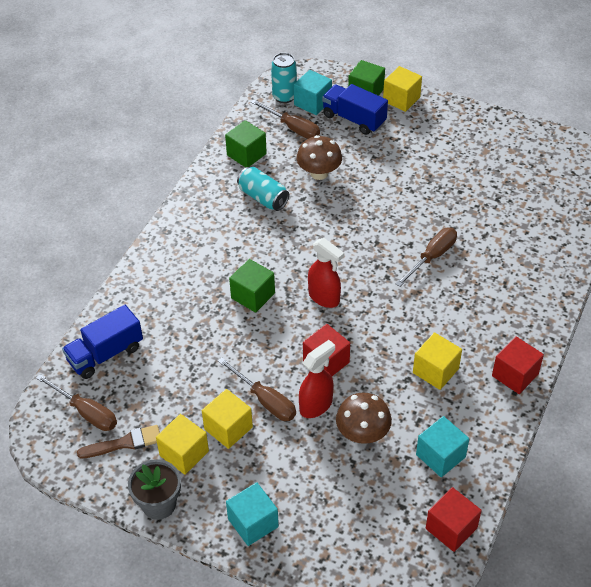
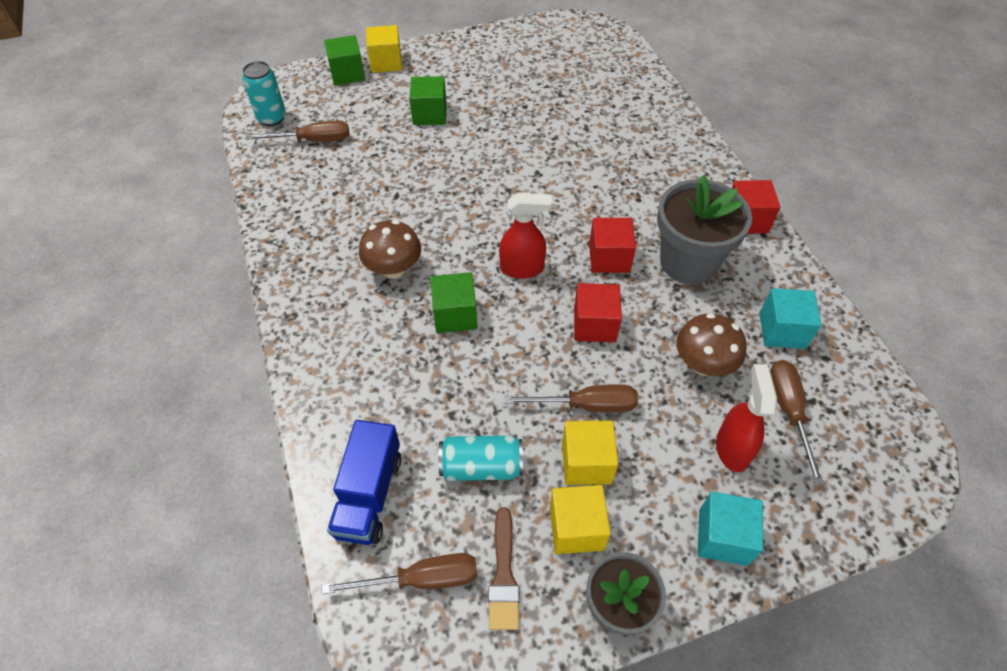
camera: 45 degrees left, 5 degrees up
(124, 443) = (503, 575): brown brush -> brown brush turned 150 degrees clockwise
(246, 154) = (293, 190): green cube -> green cube (429, 114)
(263, 197) = (357, 218): turquoise can -> turquoise can (481, 466)
(312, 103) = (307, 108): turquoise cube -> none
(316, 405) = (635, 371): red spray bottle -> red spray bottle (732, 448)
(319, 173) = (385, 164): brown mushroom -> brown mushroom (393, 269)
(354, 119) = (363, 101): blue truck -> none
(432, 257) = (568, 171): brown screwdriver -> brown screwdriver (789, 411)
(435, 371) = (688, 262): yellow cube -> grey flower pot
(451, 528) = (867, 385): red cube -> red cube (609, 258)

